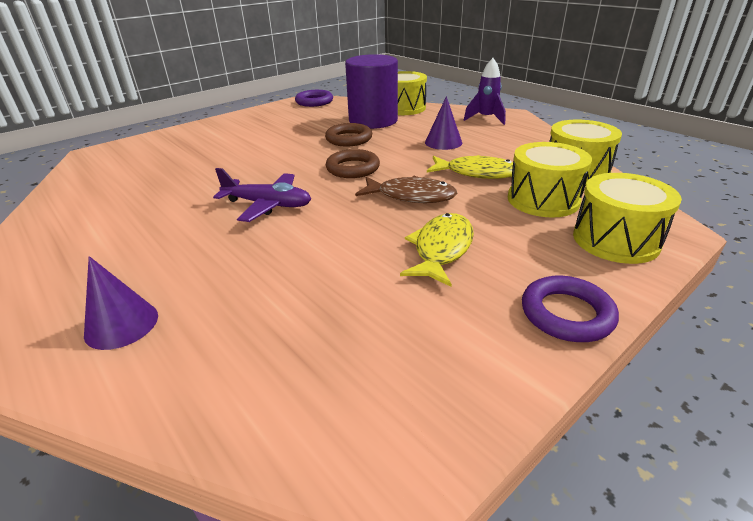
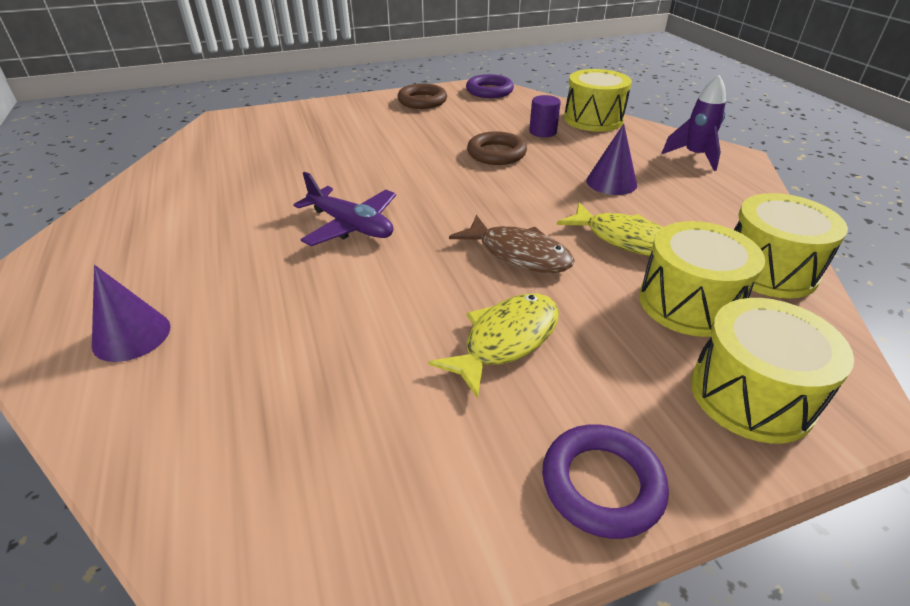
camera: 20 degrees right, 5 degrees up
(353, 168) = (474, 197): brown ring -> brown ring (422, 101)
(373, 120) = (542, 132): purple cylinder -> purple cylinder, size x0.43

